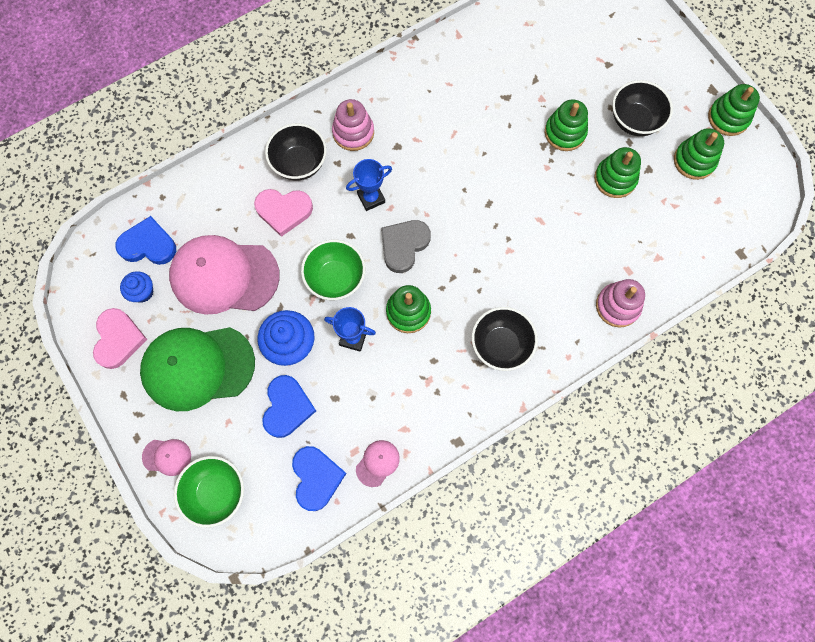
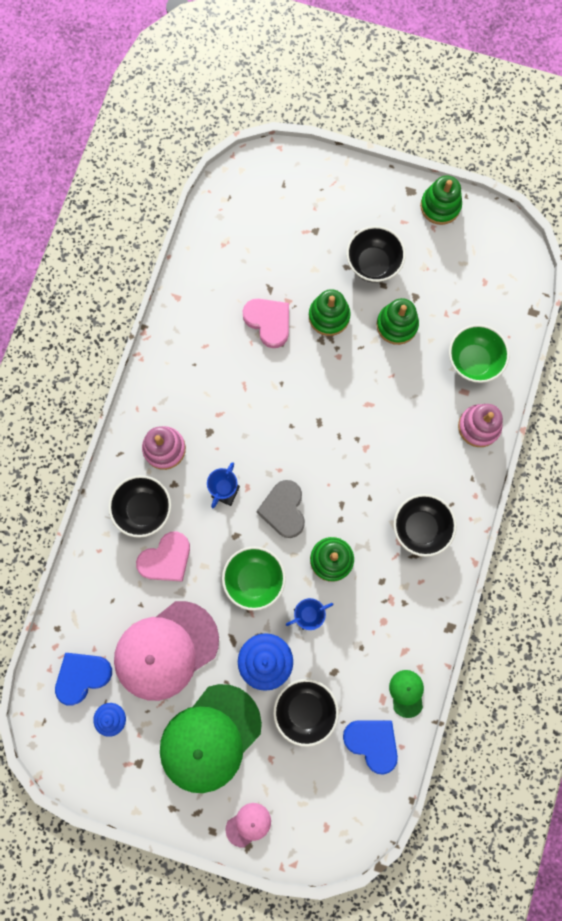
camera: 40 degrees left, 5 degrees up
(118, 339) = (128, 770): pink heart -> pink heart (268, 322)
(216, 492) = (309, 818): green bowl -> green bowl (473, 361)
(287, 407) = (305, 709): blue heart -> black bowl
(377, 463) = (406, 693): pink cap -> green cap
(694, 161) = (443, 262): green stacking toy -> none

